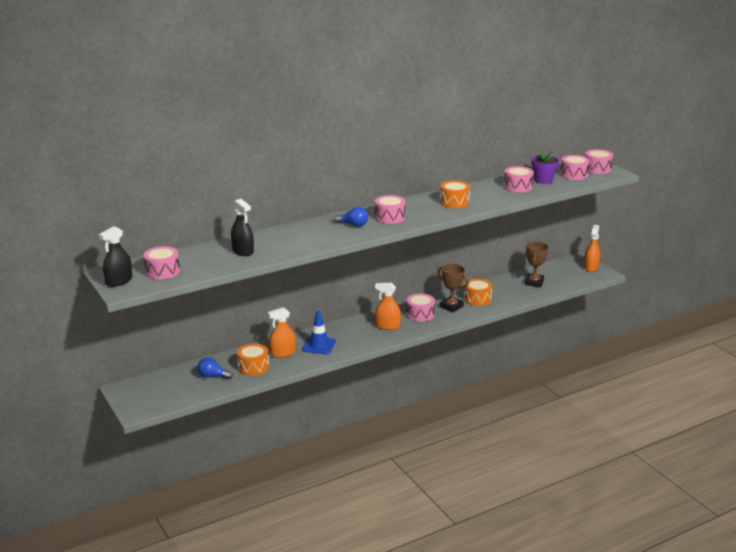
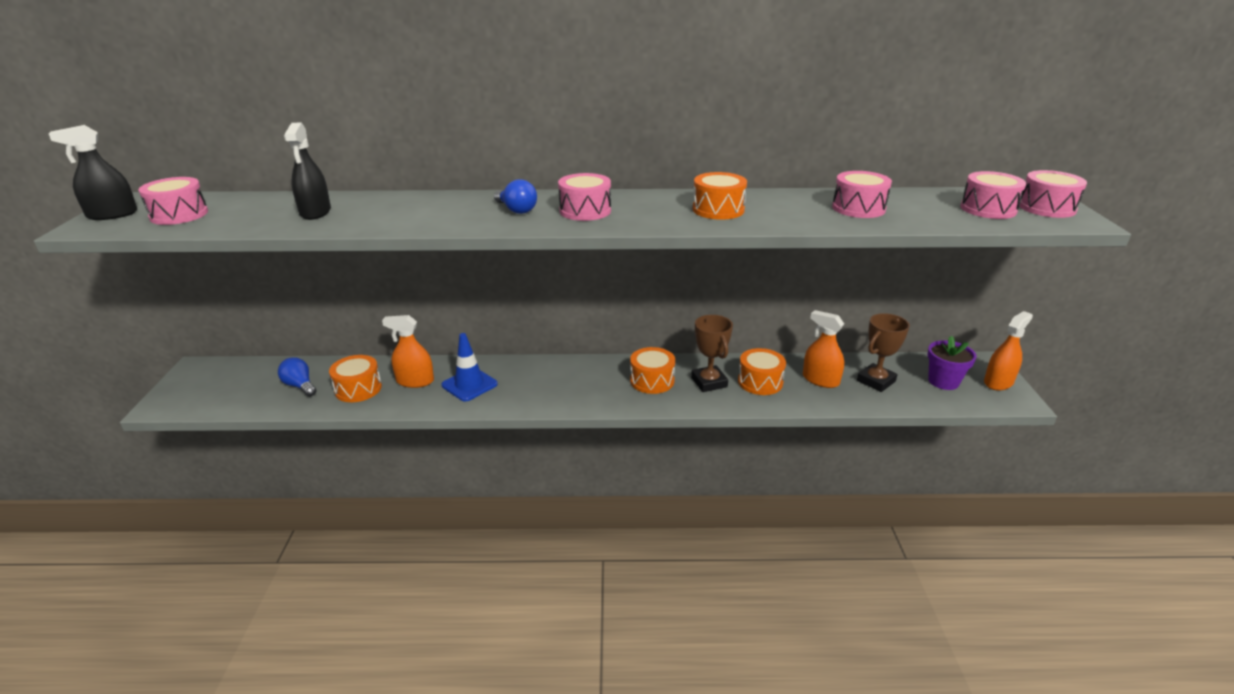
camera: 30 degrees right, 5 degrees up
(387, 326) = (588, 385): orange spray bottle -> orange spray bottle (820, 380)
(420, 314) = (652, 380): pink drum -> orange drum
(543, 180) = (917, 207): purple flower pot -> purple flower pot (943, 381)

